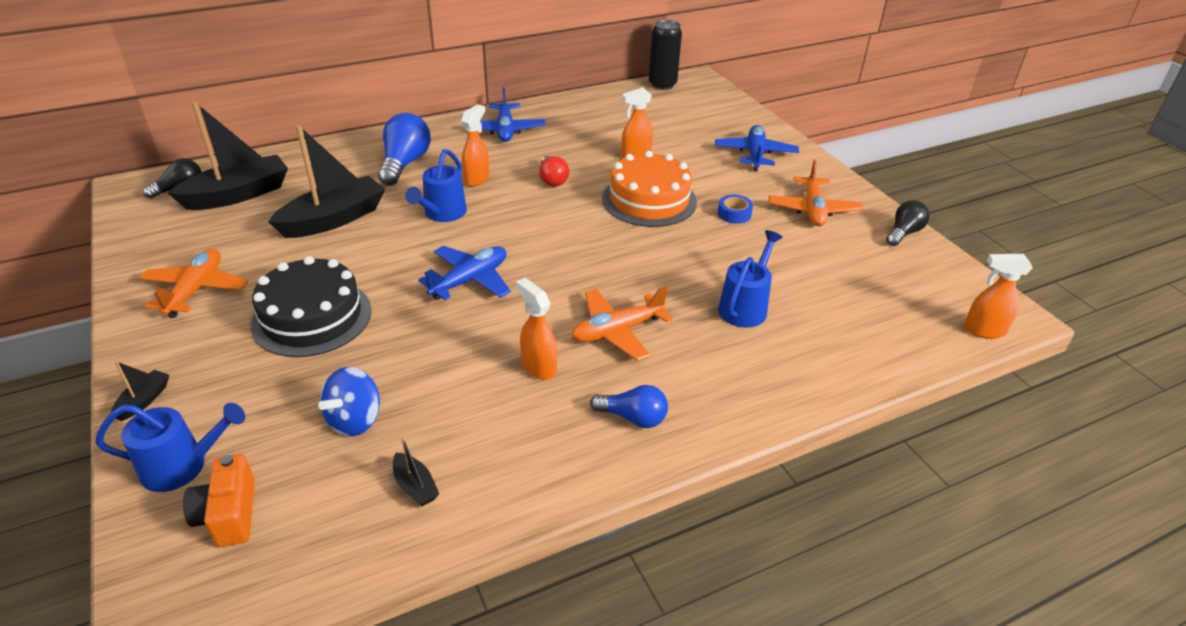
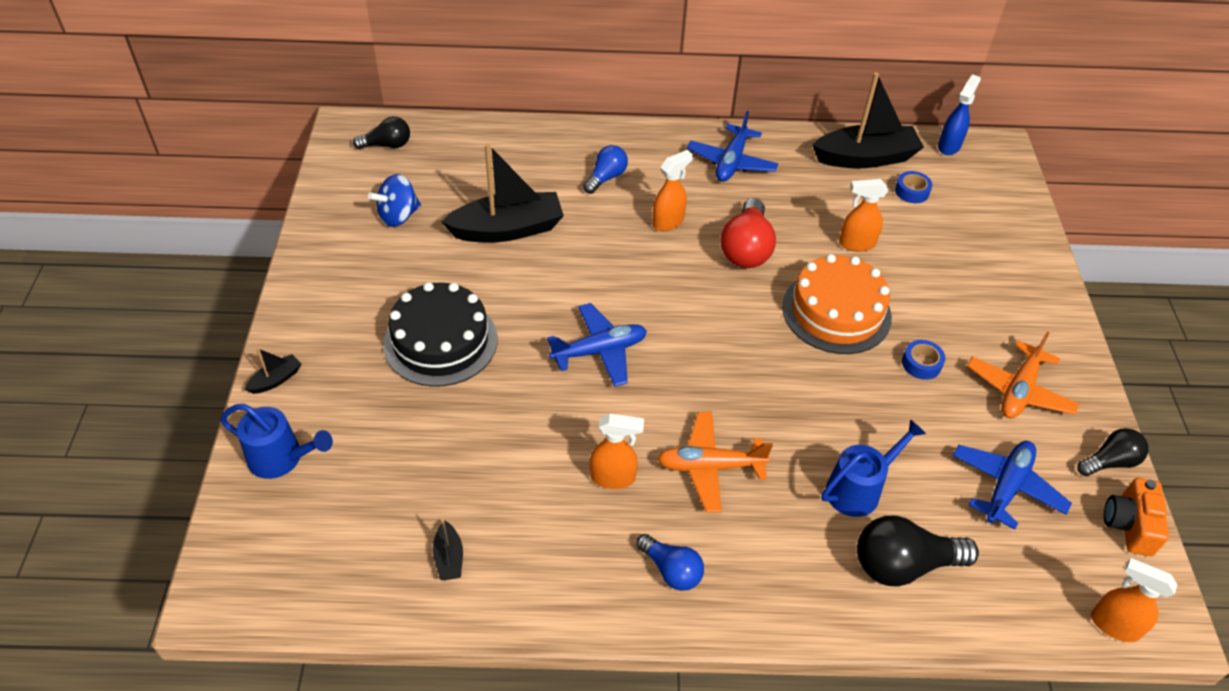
camera: 25 degrees right, 10 degrees up
(196, 290) = (357, 273): orange plane -> none
(229, 514) = (298, 520): orange camera -> orange camera (1129, 525)
(238, 194) = (434, 168): black boat -> black boat (865, 158)
(355, 420) = (430, 469): blue spinning top -> blue spinning top (398, 216)
(405, 163) = (606, 177): blue light bulb -> blue light bulb, size x0.62
(442, 214) = (612, 257): blue watering can -> none
(538, 367) = (613, 478): orange spray bottle -> orange spray bottle turned 105 degrees clockwise
(552, 180) = (746, 249): red light bulb -> red light bulb, size x1.61
(654, 116) = (912, 191): none -> blue tape
(662, 85) = (949, 146): black can -> blue spray bottle
(755, 154) = (999, 287): blue plane -> blue plane (1006, 487)
(813, 345) = (903, 565): none -> black light bulb

